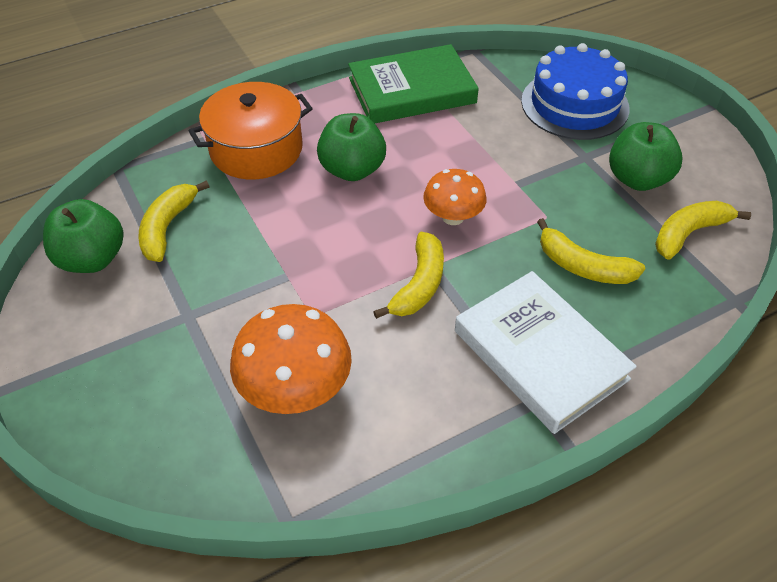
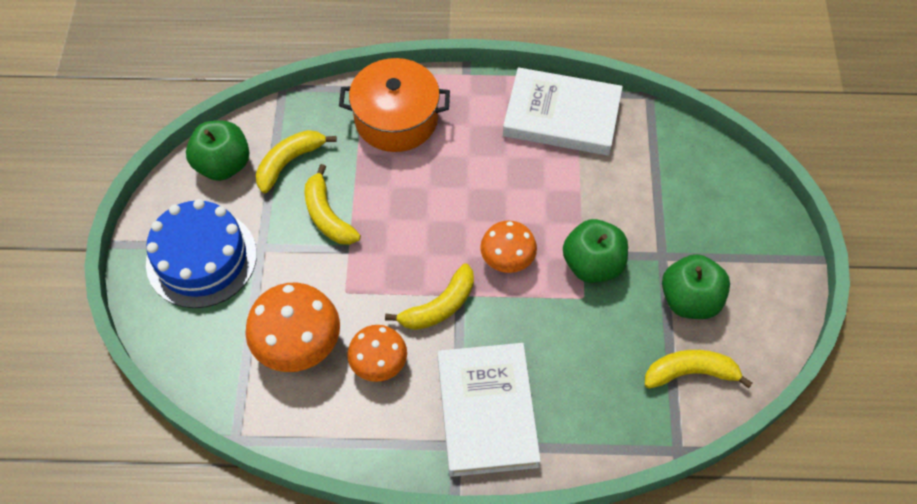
camera: 30 degrees right, 10 degrees up
(352, 170) = (458, 175): green apple -> green apple (592, 264)
(397, 365) = (379, 364): none -> orange mushroom
(412, 90) = (562, 116): green book -> white book
(574, 104) = (695, 198): blue cake -> blue cake (201, 258)
(583, 266) = (577, 356): yellow banana -> yellow banana (327, 216)

